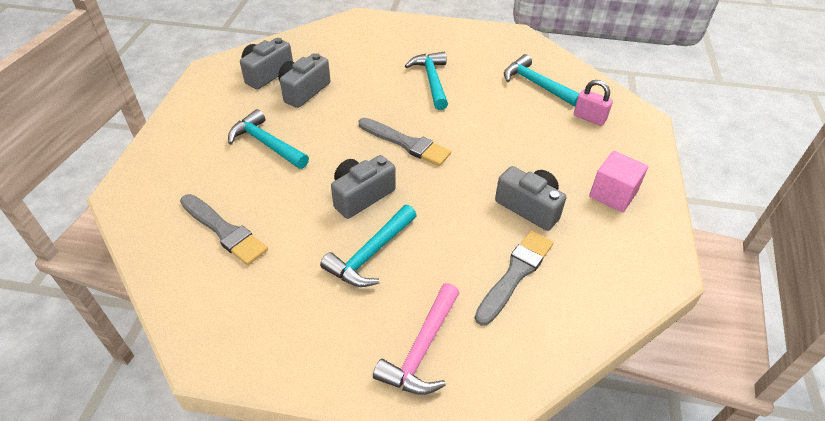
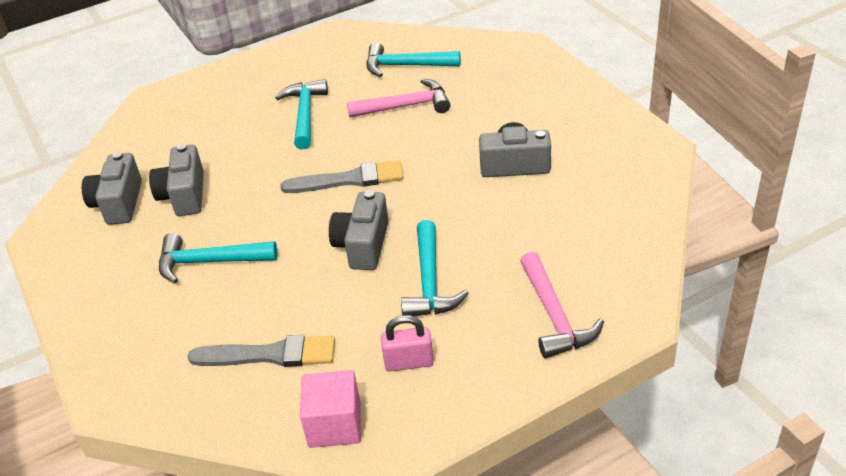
camera: 35 degrees left, 5 degrees down
(432, 80) = (305, 114): turquoise hammer -> turquoise hammer turned 45 degrees clockwise
(502, 114) = (405, 106): none -> pink hammer
(515, 274) = (560, 219): grey brush -> none
(589, 118) = (482, 69): pink padlock -> pink padlock (409, 362)
(613, 194) = (565, 116): pink cube -> pink cube (334, 424)

